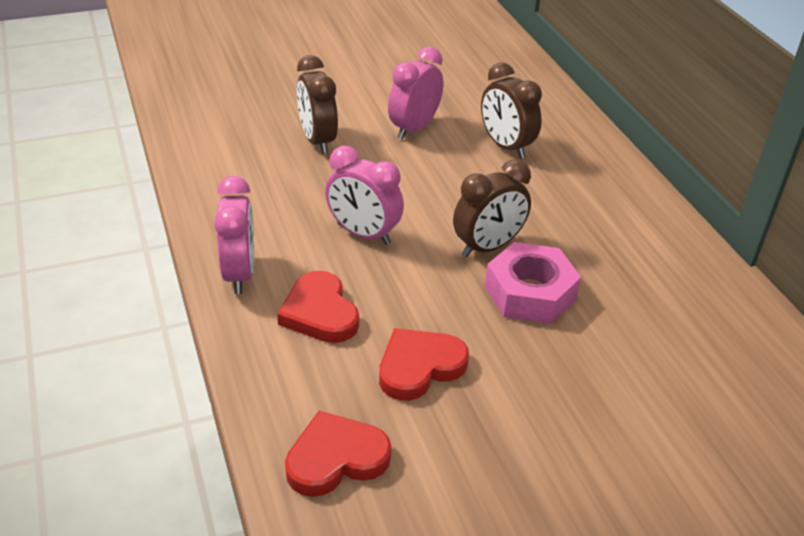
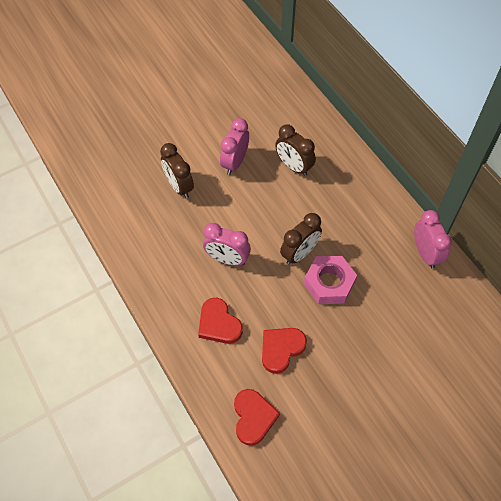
camera: 10 degrees left, 20 degrees up
(240, 274) = (166, 305): pink clock -> pink clock (425, 253)
(336, 458) = (253, 417): red heart -> red heart turned 120 degrees clockwise

